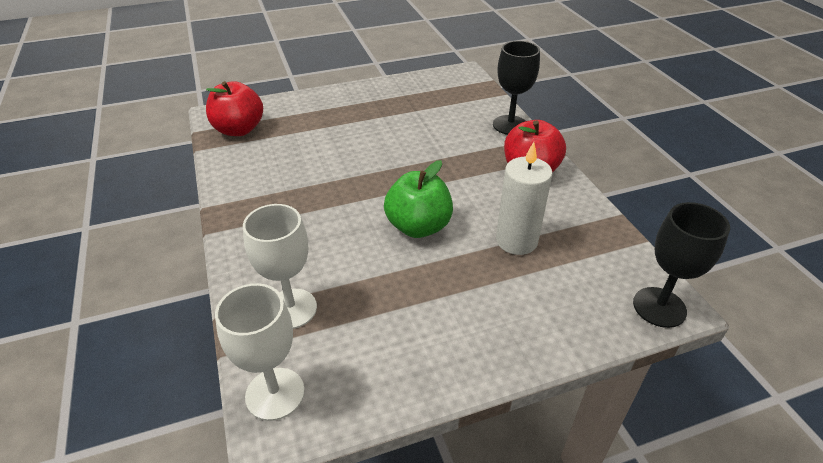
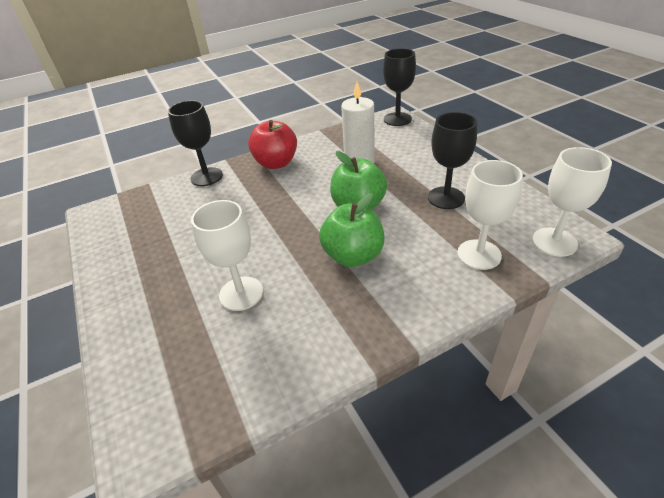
camera: 95 degrees left, 0 degrees up
(239, 130) = (195, 398): red apple -> none
(322, 147) = (241, 293): none -> white goblet
(337, 212) = (353, 256): none -> green apple
(409, 309) = (446, 198): none -> black goblet

